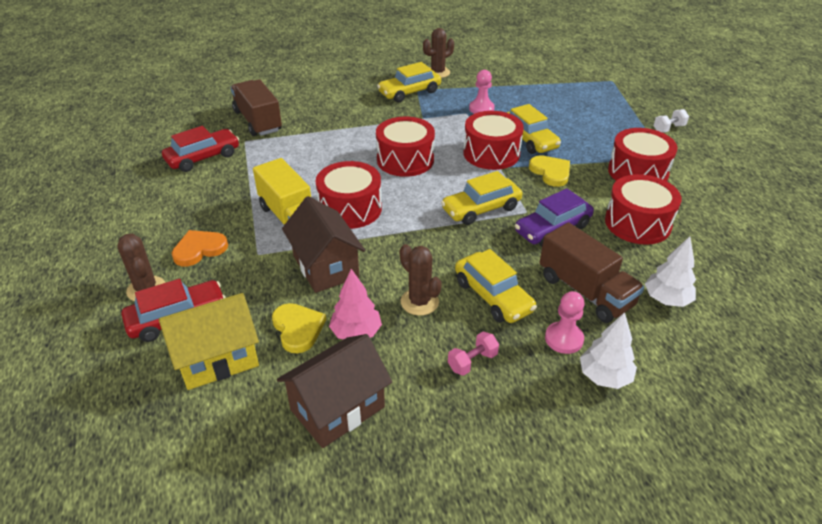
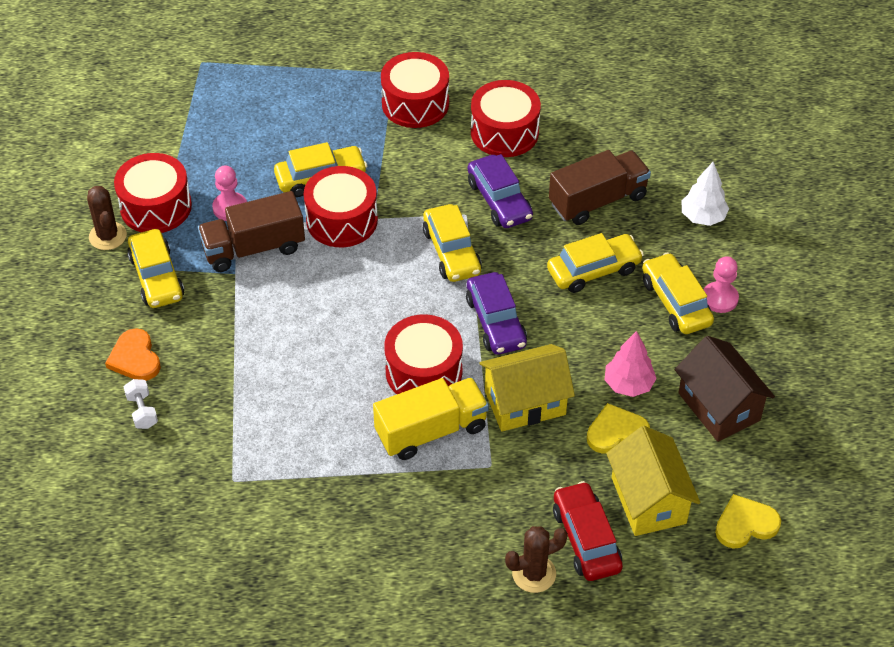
camera: 80 degrees left, 10 degrees up
(199, 249) = (471, 524): orange heart -> orange heart (135, 358)
(203, 157) = (264, 530): red car -> none
(258, 121) = (180, 464): brown truck -> brown truck (253, 248)
(326, 266) = (525, 403): brown house -> yellow house
(405, 160) = (333, 306): red drum -> red drum (156, 207)
(411, 241) = (496, 322): none -> purple car
(419, 302) = (593, 329): brown cactus -> none
(472, 362) = (676, 302): pink dumbbell -> yellow car
(551, 172) = (396, 176): yellow heart -> yellow heart (745, 524)
(564, 339) = (656, 232): pink pawn -> pink pawn (719, 298)
(666, 300) = (618, 148): white tree -> none
(668, 129) = (334, 49): white dumbbell -> white dumbbell (142, 411)

